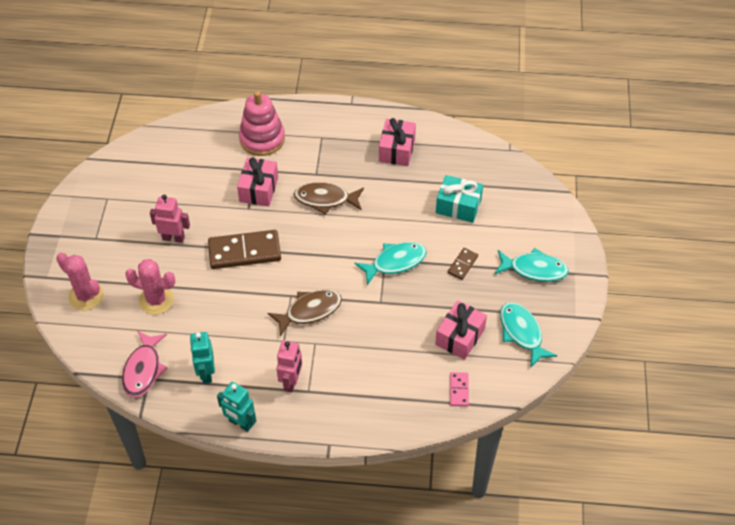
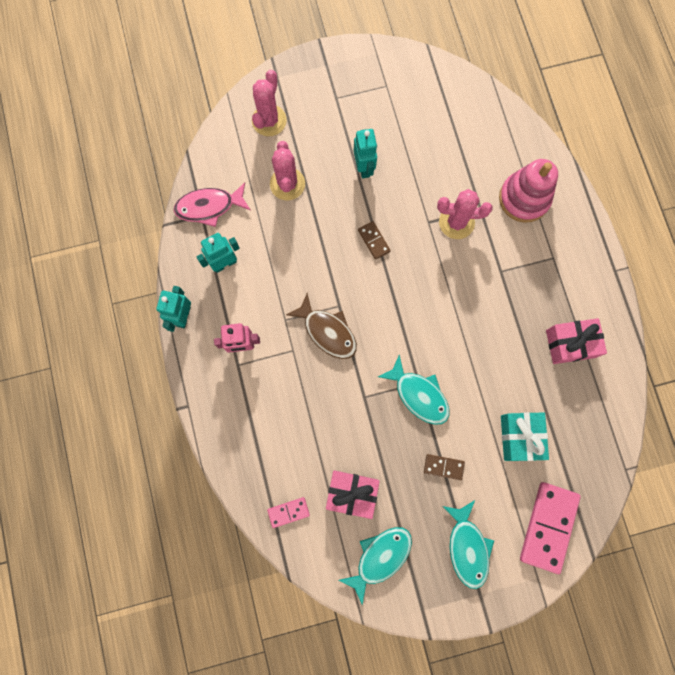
camera: 70 degrees right, 25 degrees up
(173, 238) = (364, 167): pink robot -> turquoise robot
(244, 252) = (374, 241): brown domino -> brown domino, size x0.49
(258, 189) = (456, 222): pink gift -> pink cactus
(325, 199) = (471, 294): brown fish -> none
(536, 211) = (548, 526): none -> pink domino

